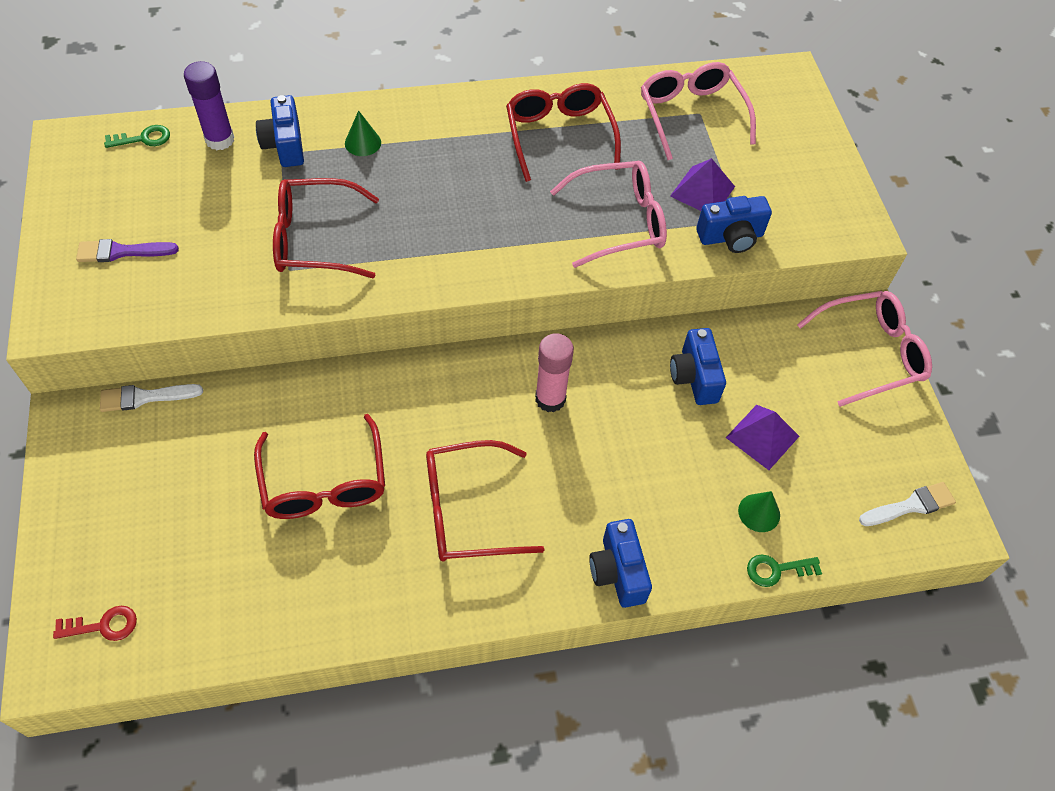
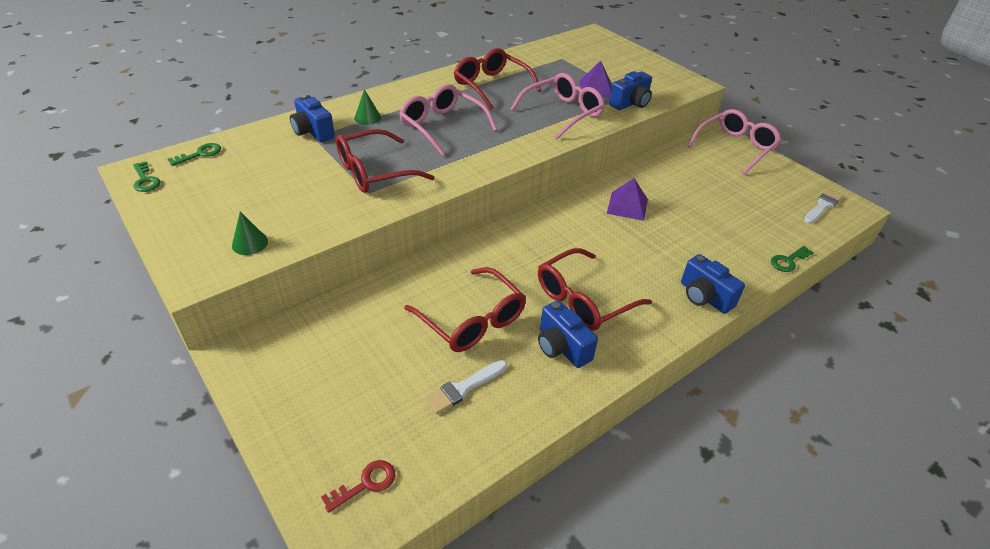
camera: 25 degrees left, 15 degrees down
(69, 160) = (145, 180): none -> green key
(121, 252) = (228, 218): purple brush -> none
(145, 397) = (293, 318): white brush -> white brush (463, 388)
(220, 140) = (261, 141): purple glue stick -> none
(550, 399) = (583, 224): pink glue stick -> none
(691, 115) = (558, 60): pink glasses -> pink glasses (442, 126)
(694, 377) = (656, 186): blue camera -> blue camera (562, 347)
(759, 512) = (752, 237): green cone -> green cone (250, 243)
(762, 436) = (718, 201): purple pyramid -> purple pyramid (627, 206)

